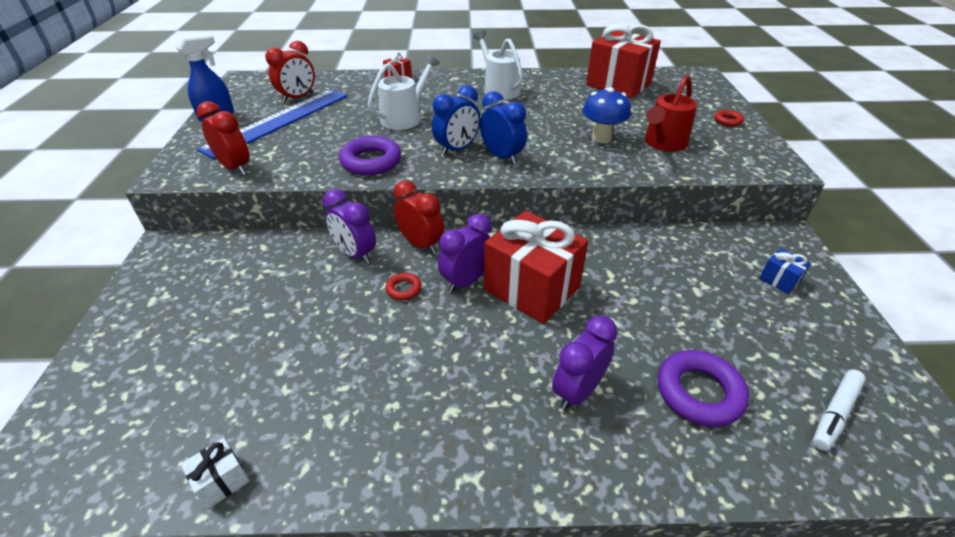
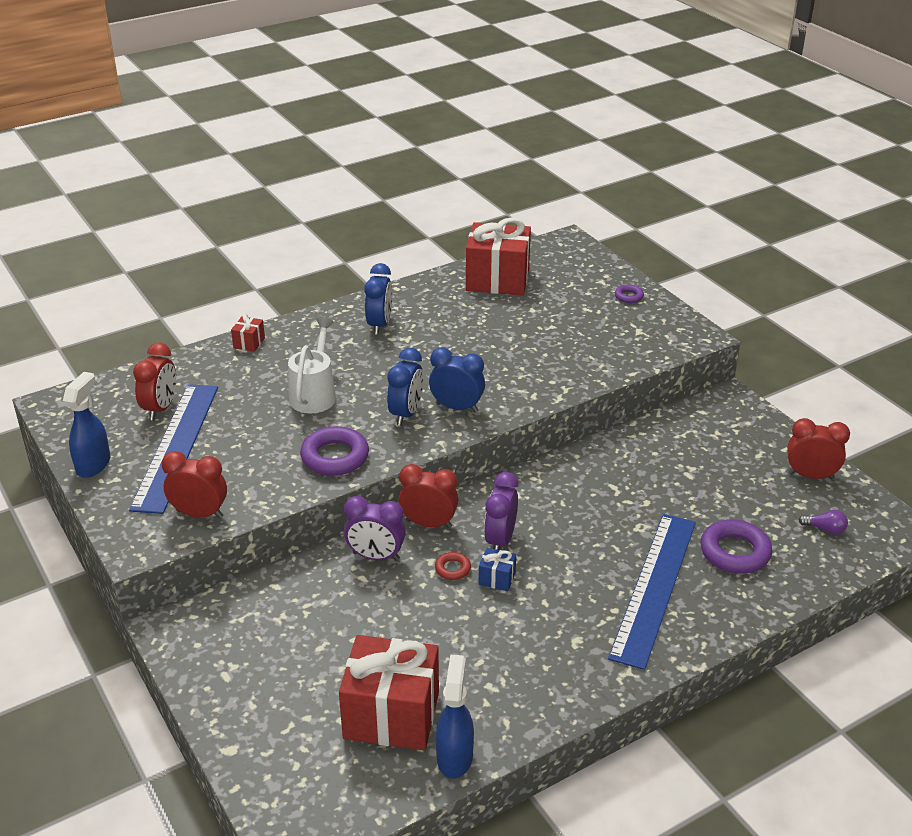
camera: 30 degrees left, 5 degrees down
(222, 481) = (454, 757): white gift -> blue spray bottle
(499, 89) = (379, 325): white watering can -> blue clock
(531, 288) = (560, 524): red gift -> red gift (391, 715)
(577, 391) = (654, 587): purple clock -> blue ruler
(601, 138) = (531, 354): blue mushroom -> none
(663, 143) = (589, 342): red watering can -> none
(727, 121) = (629, 296): red ring -> purple ring
(779, 280) = (742, 441): blue gift -> blue gift (497, 578)
(834, 413) = (824, 529): white marker -> purple light bulb
(846, 344) = (810, 476): none -> red clock

